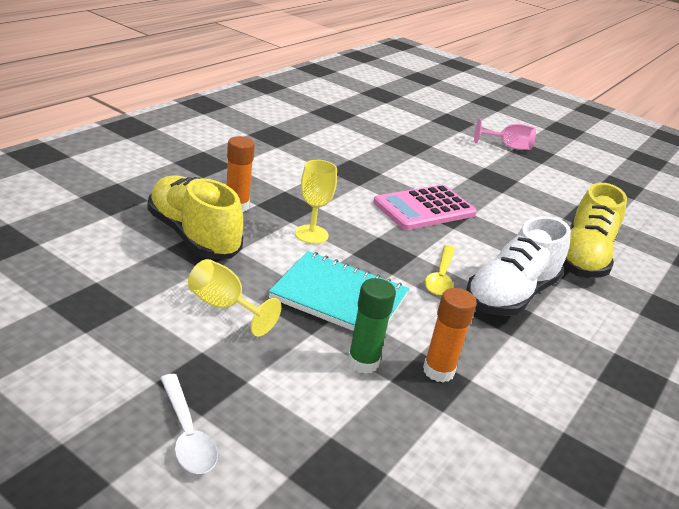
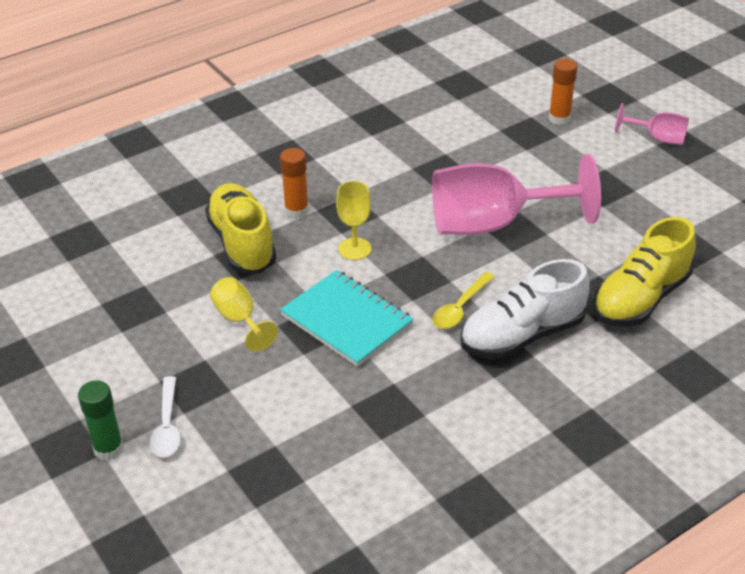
camera: 25 degrees right, 10 degrees up
(363, 362) = (334, 386): green glue stick -> green glue stick (108, 449)
(424, 208) = (493, 224): pink calculator -> pink goblet
(438, 371) = (398, 403): orange glue stick -> orange glue stick (559, 119)

